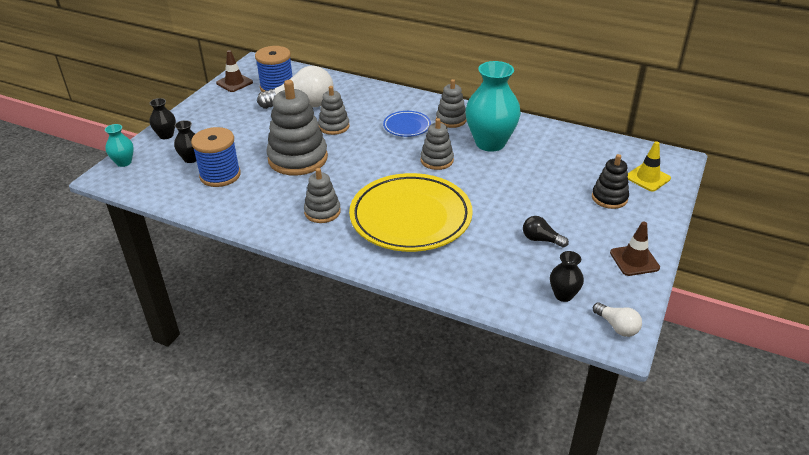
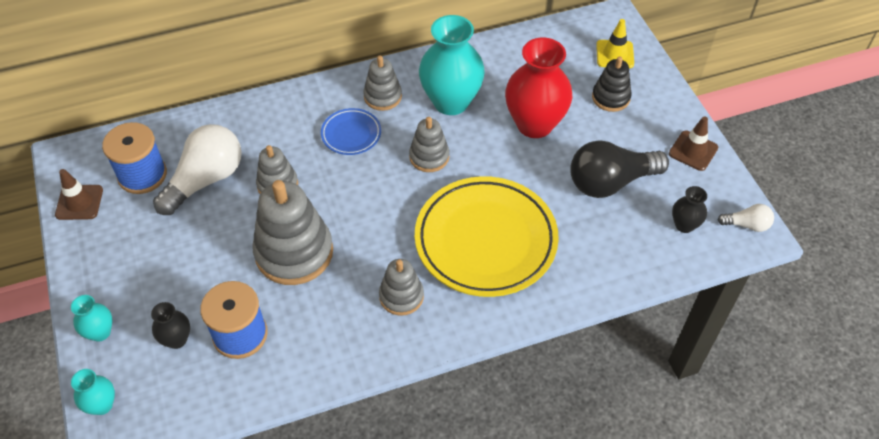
camera: 45 degrees left, 15 degrees up
(166, 135) = (100, 332): black vase -> turquoise vase
(530, 182) = (534, 124): none -> red vase
(541, 239) = (610, 182): black light bulb -> black light bulb, size x2.08

